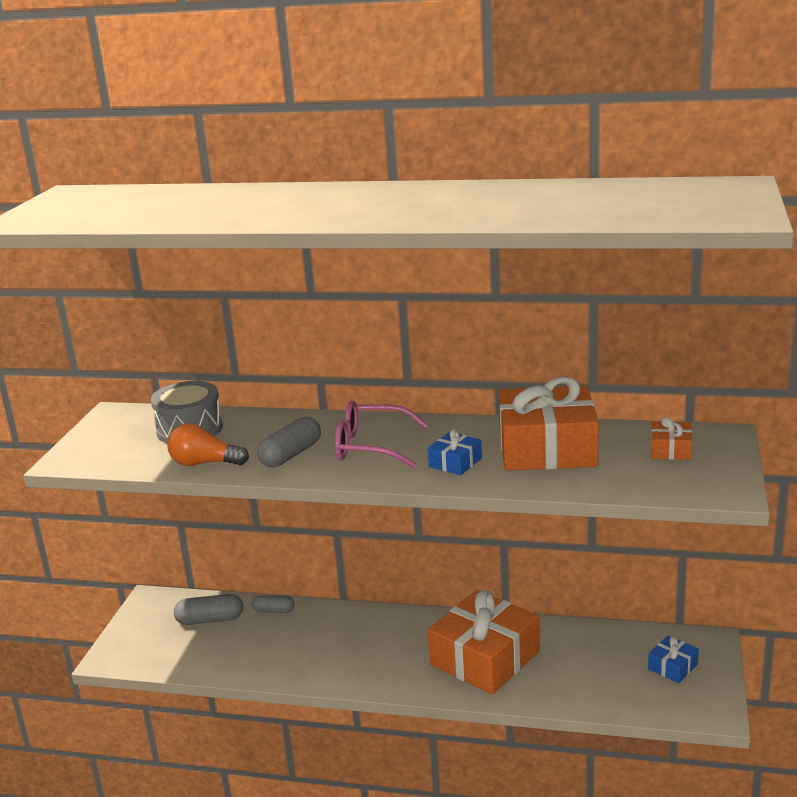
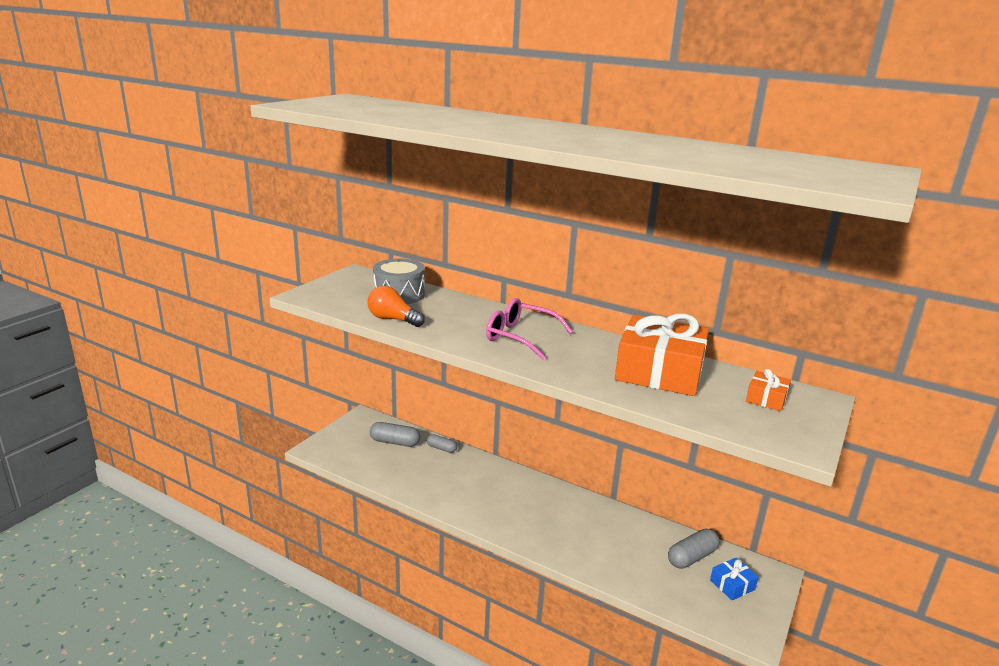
camera: 15 degrees right, 0 degrees up
(291, 455) = (457, 328): grey capsule -> grey capsule (692, 557)
(455, 462) = (578, 364): blue gift -> none
(485, 658) = (580, 530): orange gift -> none

